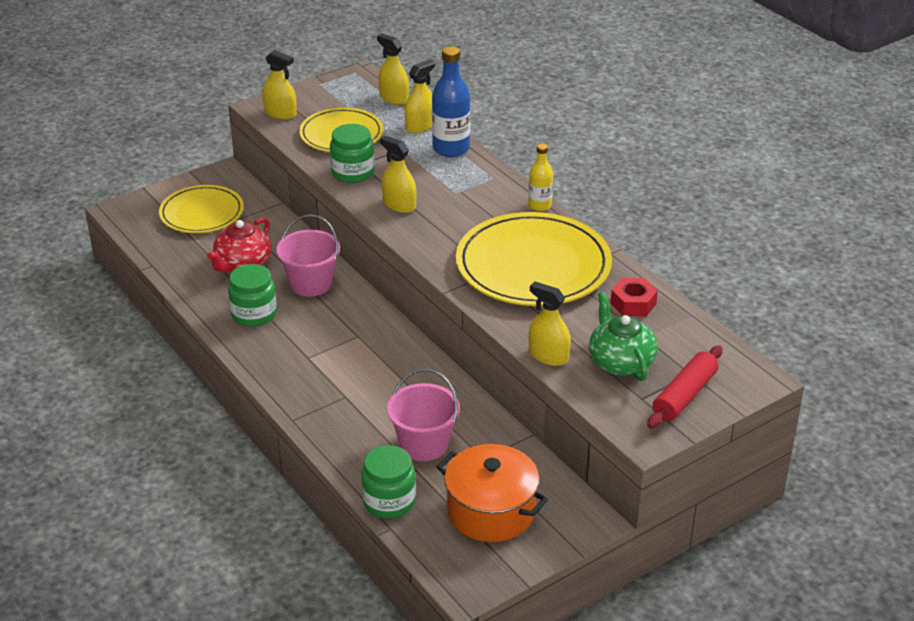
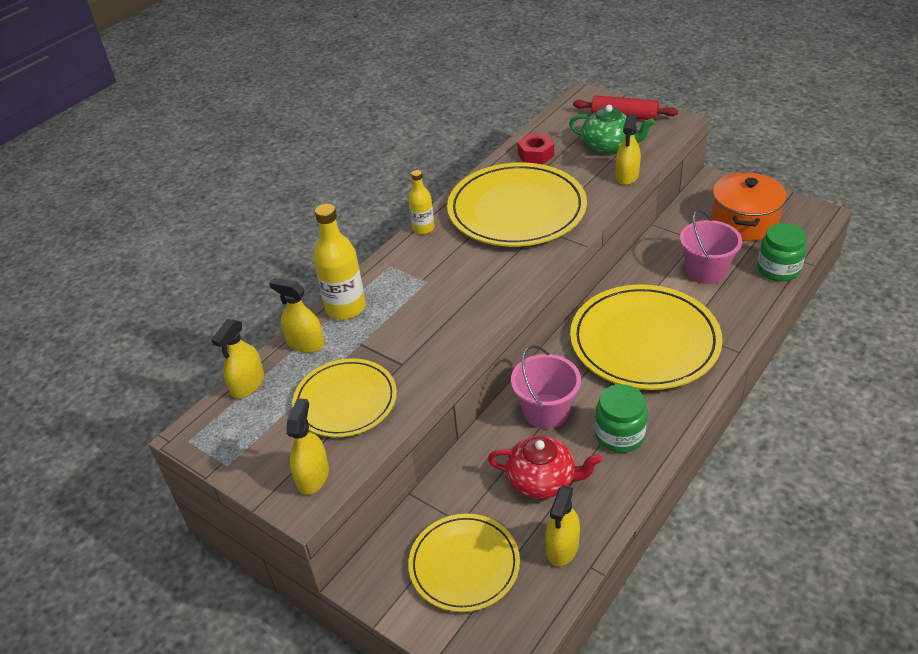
camera: 105 degrees left, 5 degrees up
(351, 364) = (644, 341): none -> yellow plate
(353, 172) = (422, 364): green jar -> none
(399, 204) = (466, 312): yellow spray bottle -> yellow spray bottle (562, 547)
(451, 149) = (345, 308): blue bottle -> yellow bottle
(620, 362) = (608, 146): green teapot -> green teapot turned 120 degrees counterclockwise

